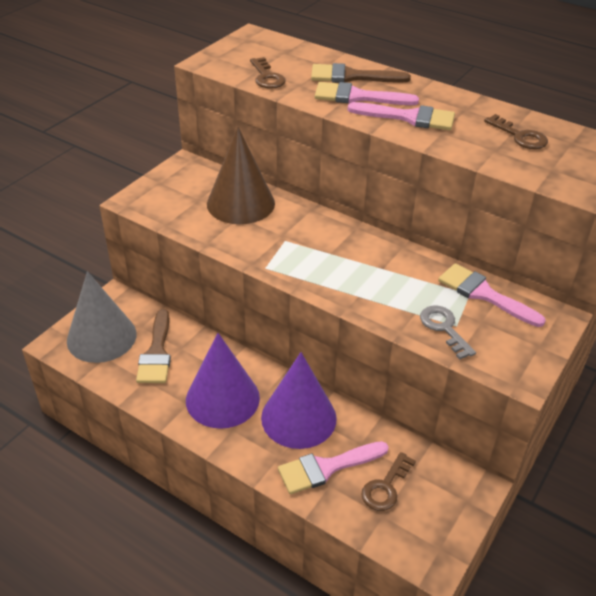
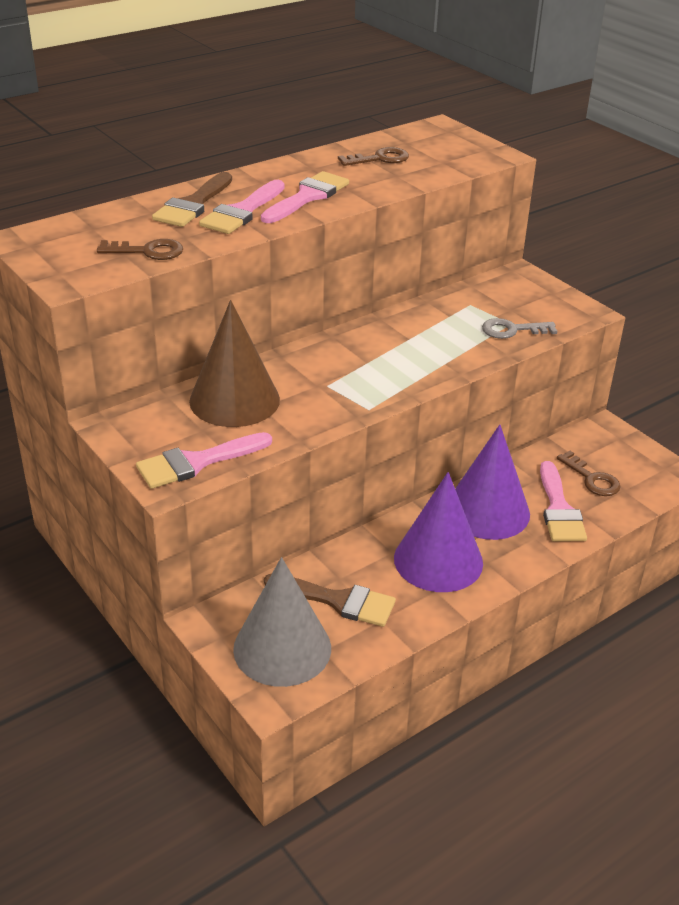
camera: 70 degrees left, 5 degrees down
(483, 294) = (474, 297): pink brush -> pink brush (196, 462)

